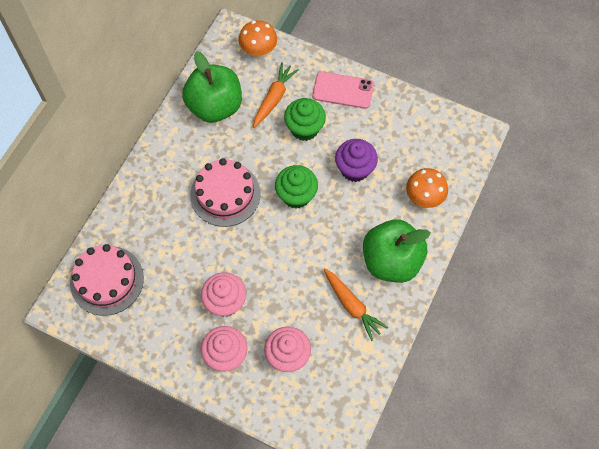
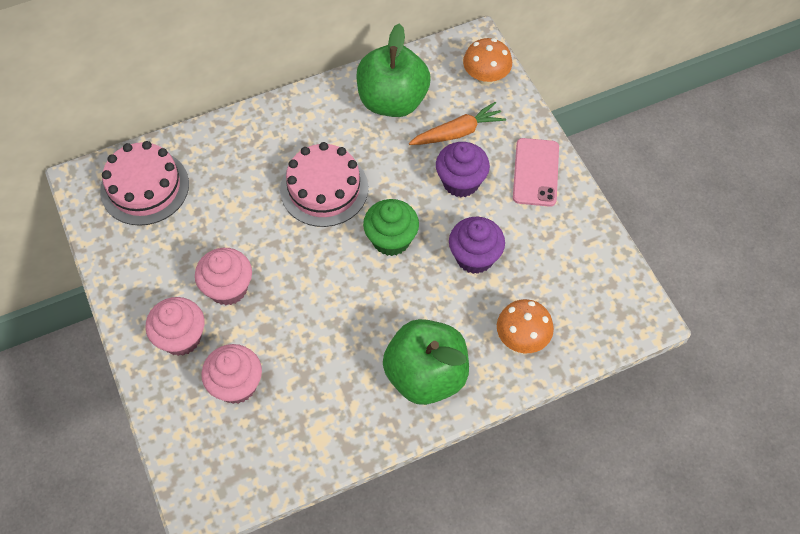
camera: 40 degrees right, 5 degrees down
(304, 128) = (461, 182): green cupcake -> purple cupcake
(343, 90) = (536, 172): pink phone -> pink phone turned 45 degrees clockwise
(352, 306) = (344, 388): orange carrot -> none

